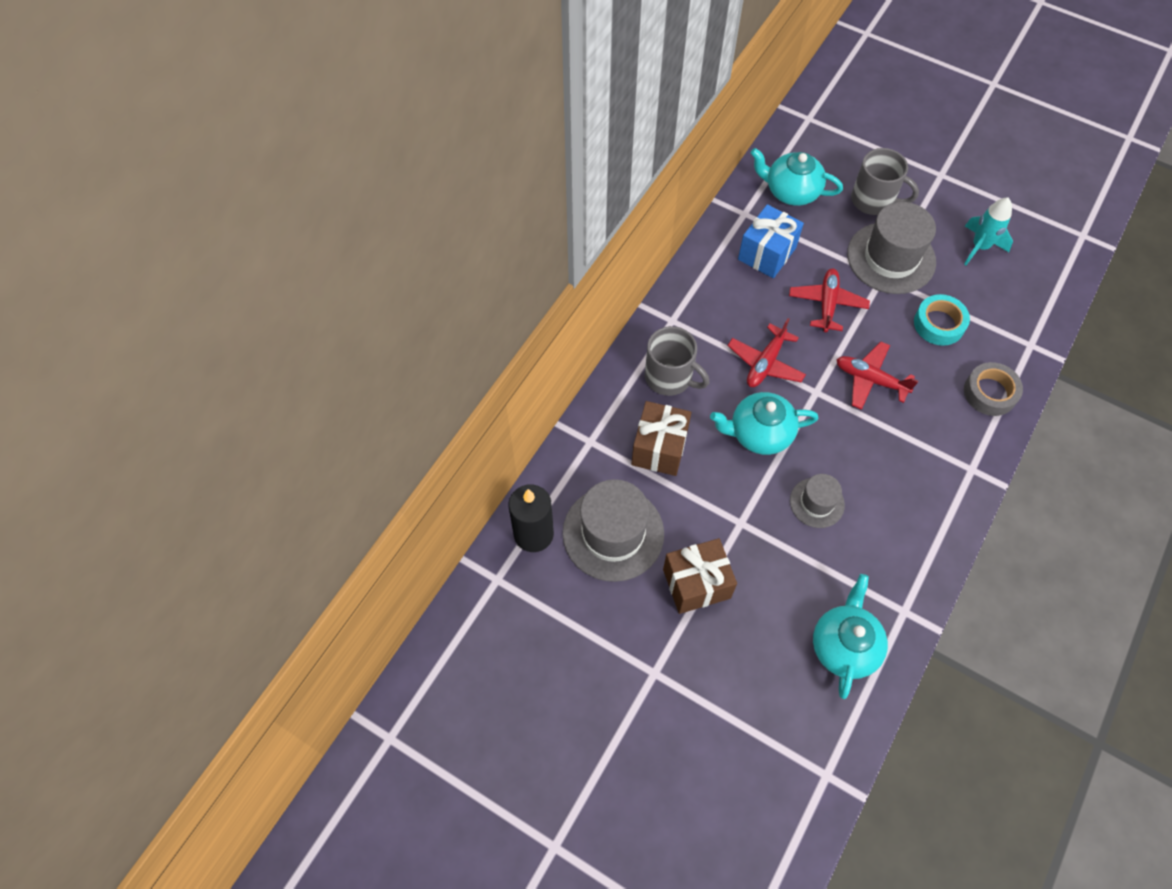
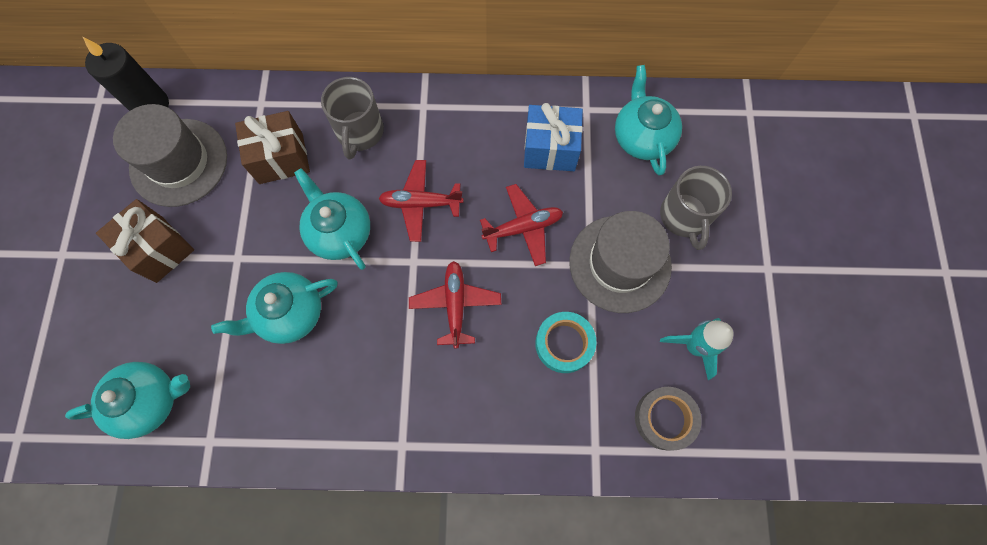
camera: 60 degrees right, 10 degrees up
(817, 502) = (289, 314): grey hat -> turquoise teapot
(990, 393) = (506, 429): grey tape -> grey tape (664, 418)

